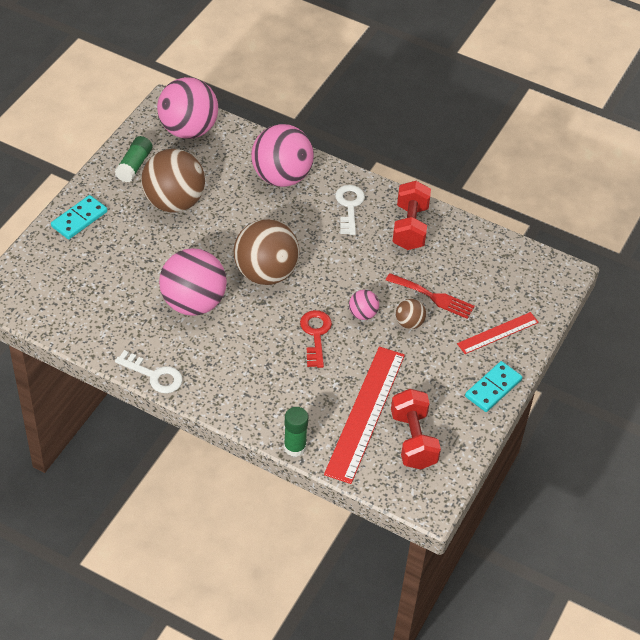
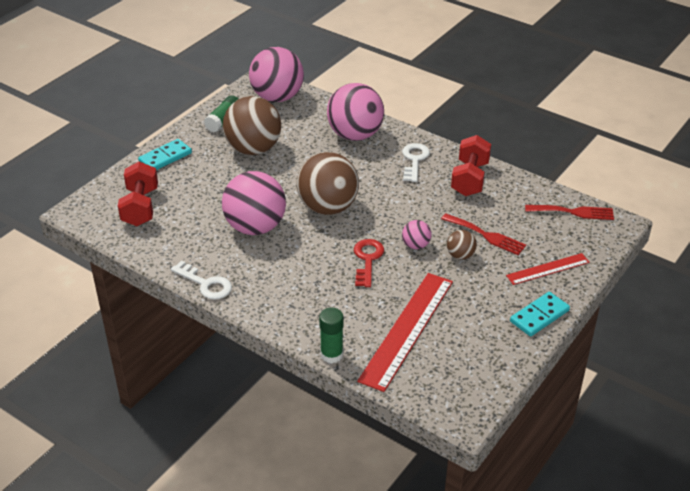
camera: 10 degrees right, 10 degrees down
(413, 440) = (453, 356): red dumbbell -> red dumbbell (140, 207)
(519, 262) = (573, 212): none -> red fork

